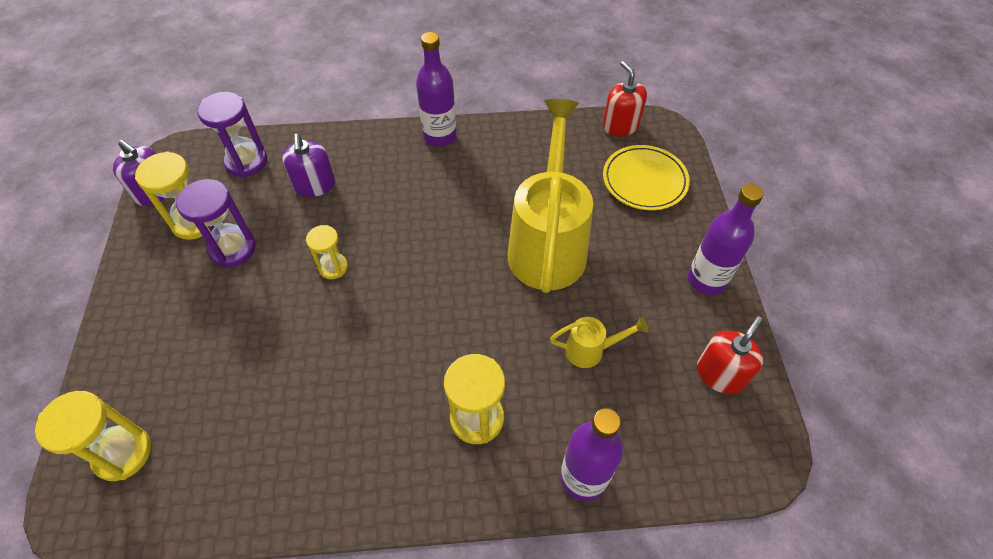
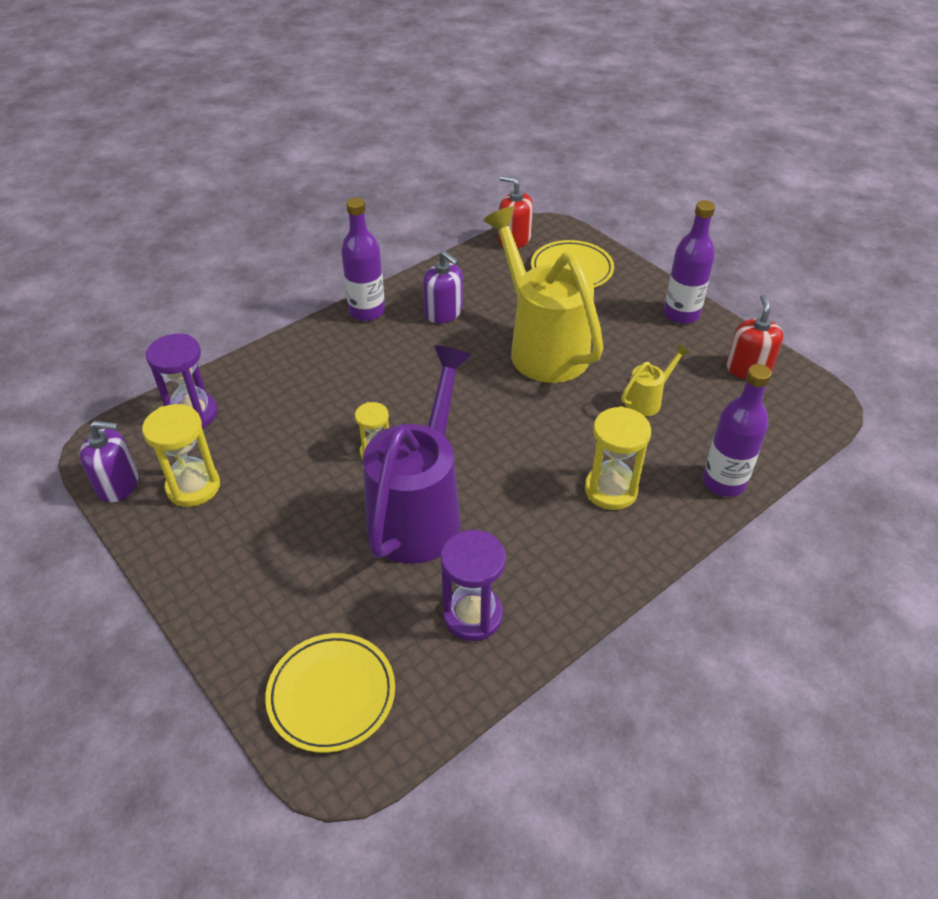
camera: 35 degrees left, 10 degrees down
(123, 453) = (331, 694): yellow hourglass -> yellow plate
(232, 249) = (260, 487): purple hourglass -> purple hourglass (473, 615)
(315, 185) = (287, 400): purple soap dispenser -> purple soap dispenser (444, 312)
(317, 339) = (420, 510): none -> purple watering can

